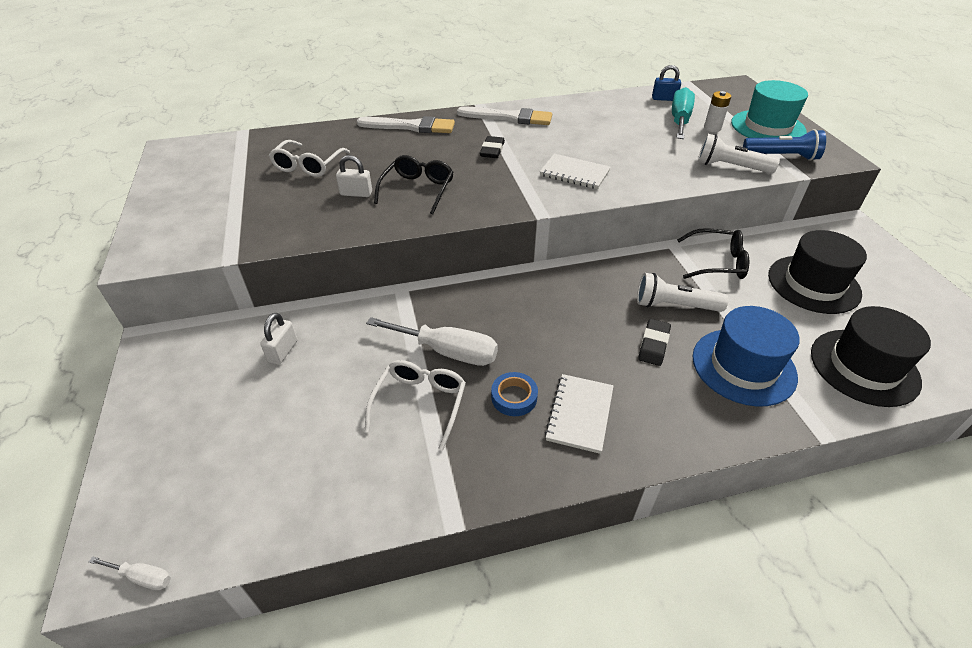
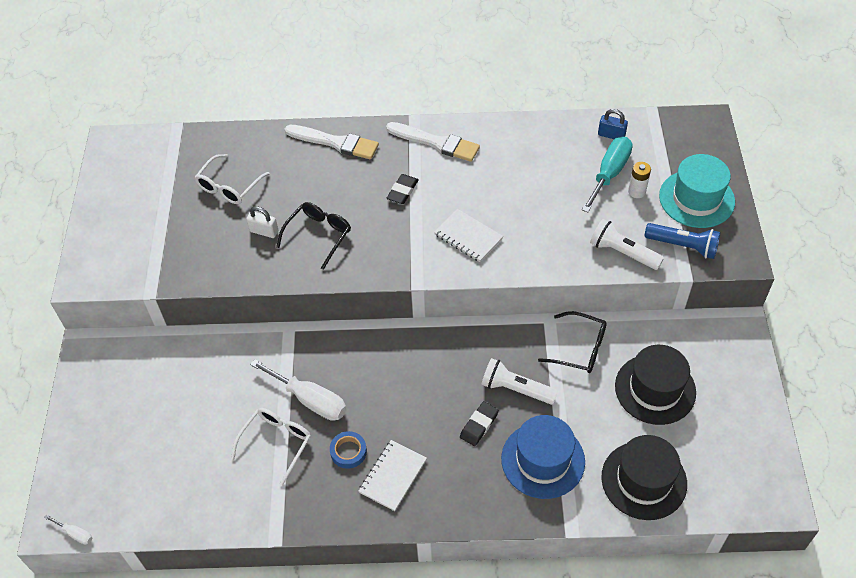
camera: 15 degrees right, 10 degrees up
(283, 351) = (183, 375): white padlock -> none

